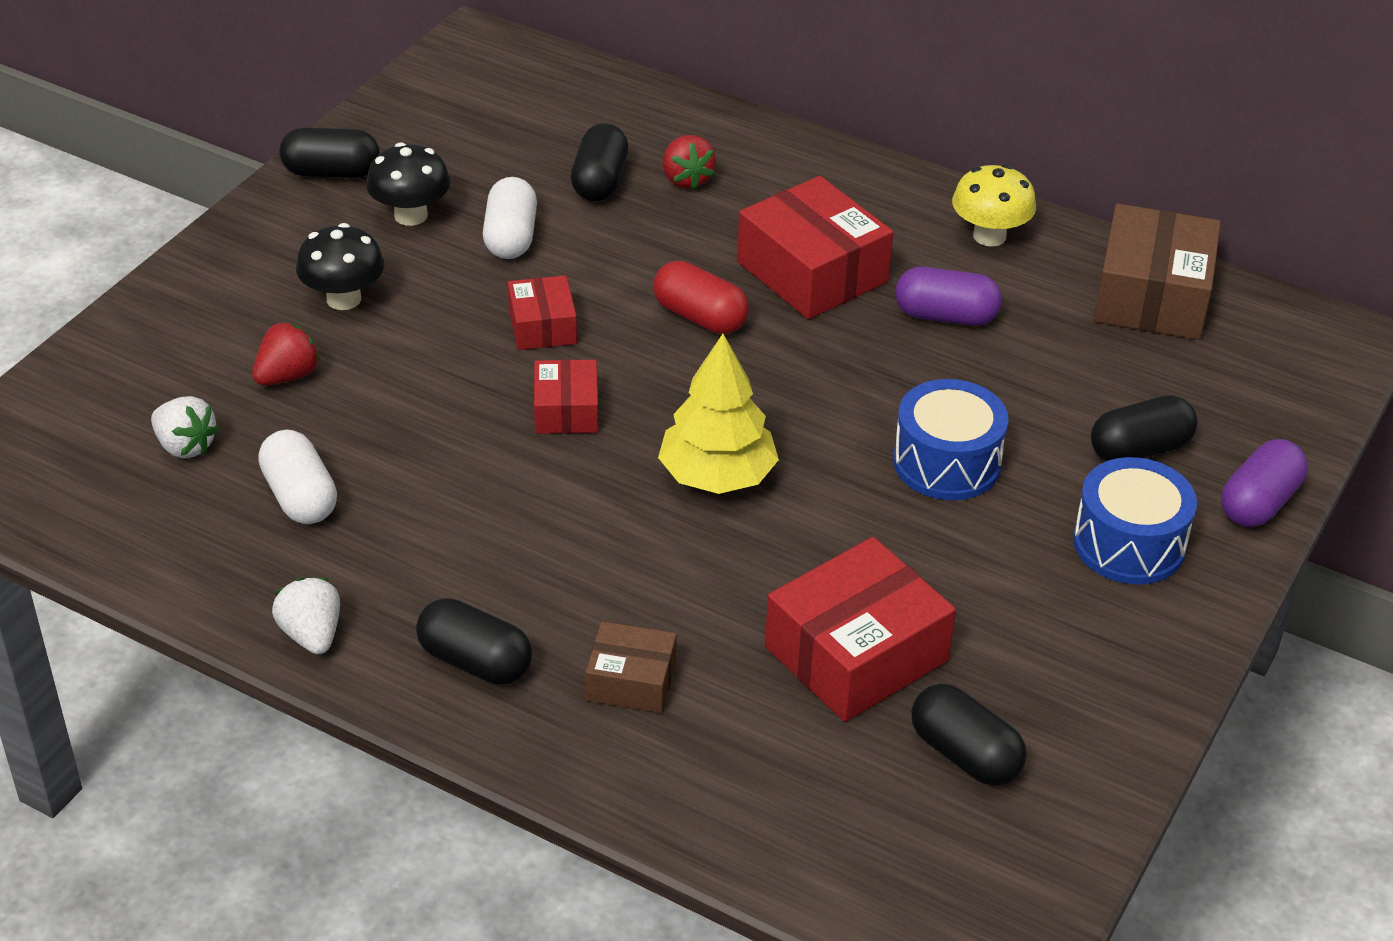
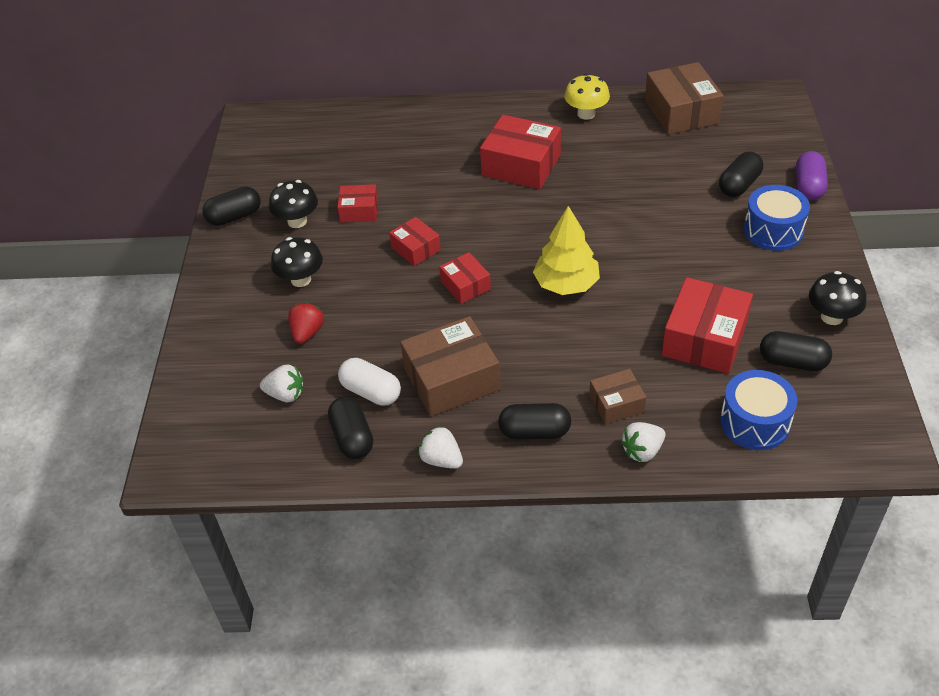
camera: 25 degrees left, 5 degrees up
(426, 532) = (451, 379): none -> brown box
(510, 237) = (359, 211): white capsule -> red box
(599, 181) = (378, 164): black capsule -> black capsule (352, 438)
(606, 766) = (642, 451): none -> white strawberry
(686, 179) = (420, 145): red strawberry -> none
(700, 317) = (488, 210): red capsule -> none
(945, 316) = (600, 160): purple capsule -> none
(947, 463) = (663, 229): blue drum -> blue drum (755, 422)
(1098, 719) = (832, 317): none -> black mushroom

